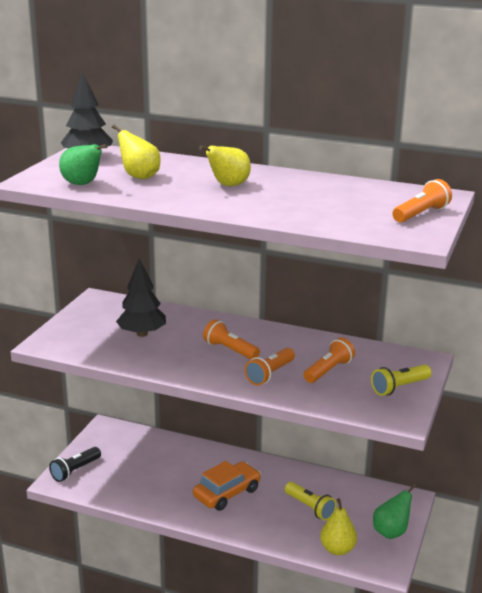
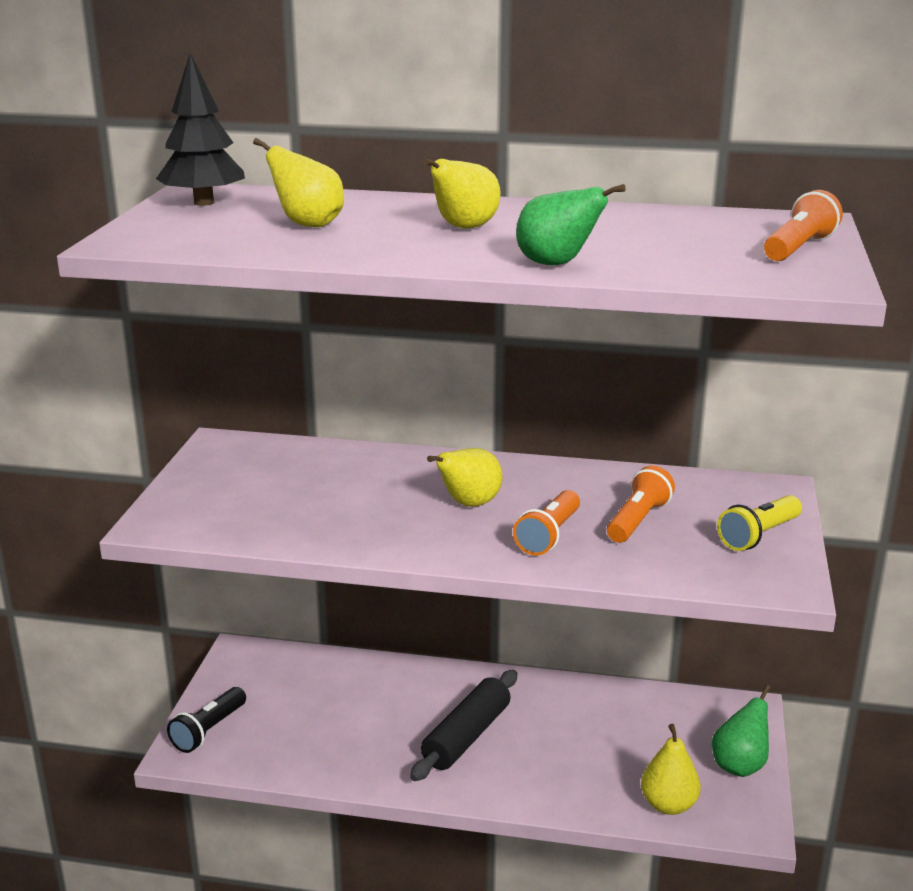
camera: 10 degrees left, 0 degrees up
(82, 184) = (217, 241): green pear -> green pear (557, 264)
(142, 334) = (315, 492): black tree -> none
(227, 493) = (466, 736): orange car -> black rolling pin
(230, 350) = (468, 504): orange flashlight -> yellow pear
(310, 507) = (604, 743): yellow flashlight -> none

